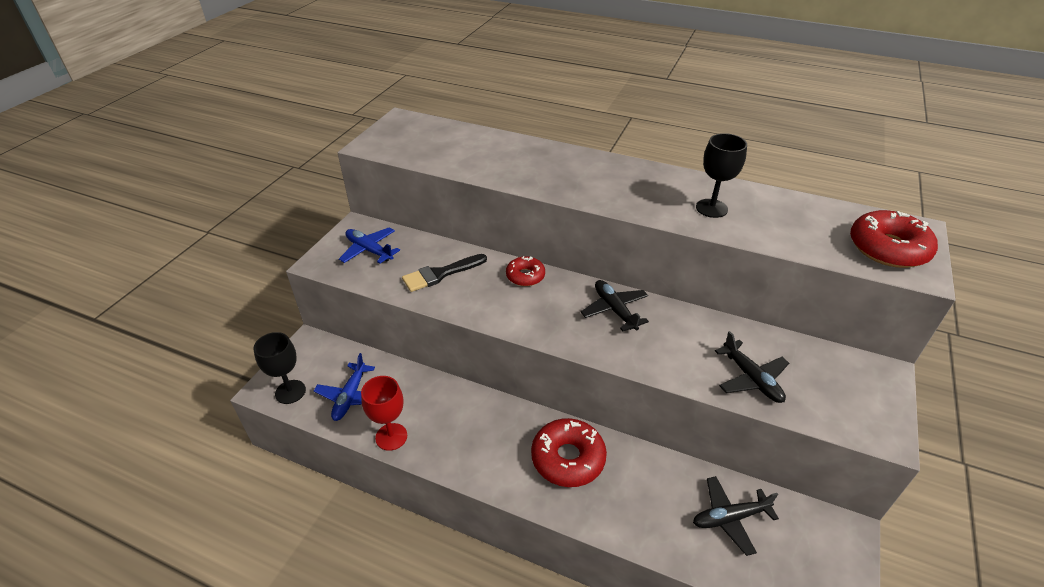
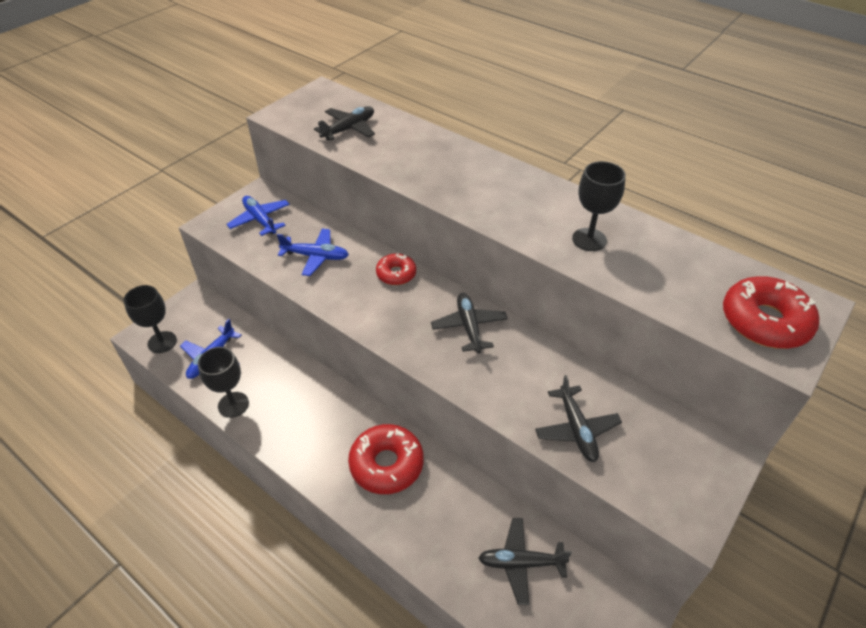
camera: 15 degrees right, 5 degrees up
(391, 437) = (233, 405): red goblet -> black goblet
(440, 274) = (316, 256): black brush -> blue plane
(445, 149) = (349, 129): none -> black plane

